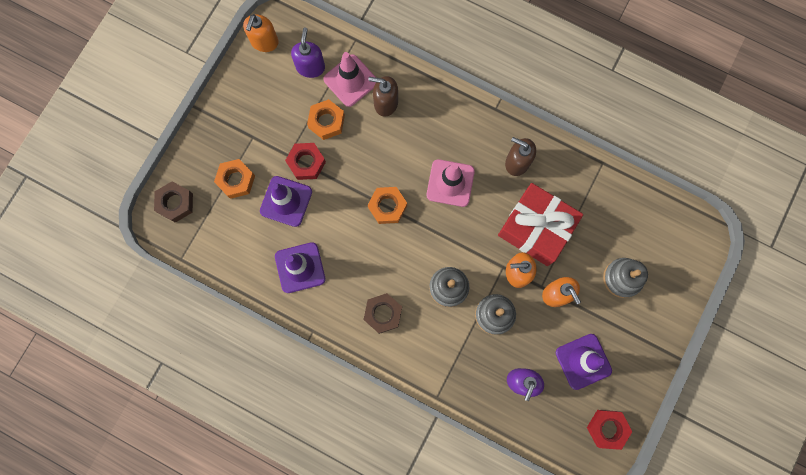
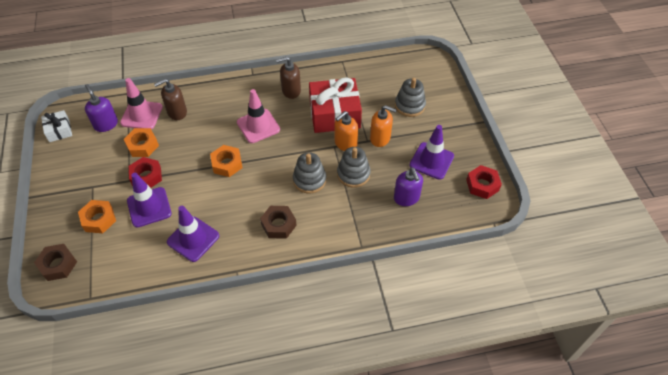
camera: 40 degrees left, 25 degrees down
(264, 42) = (59, 130): orange soap dispenser -> white gift

